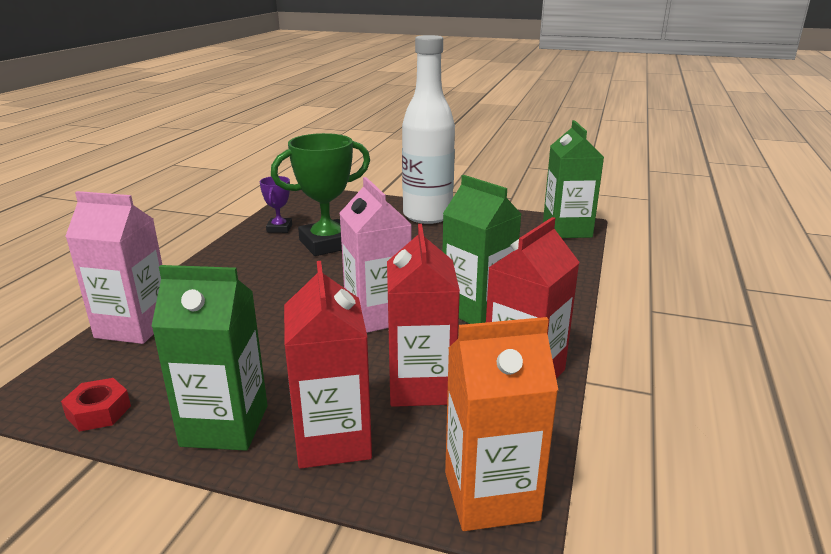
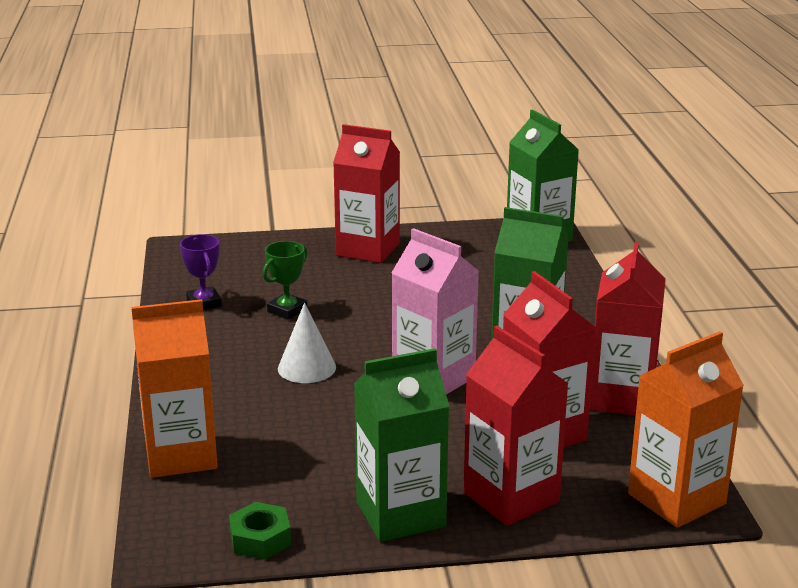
camera: 25 degrees left, 0 degrees up
(98, 411) = (260, 539): red nut -> green nut
(134, 327) = (181, 455): pink carton -> orange carton
(294, 285) = (306, 368): none -> white cone
(327, 244) = (287, 310): green trophy -> green trophy, size x0.51
(427, 216) = (368, 249): white bottle -> red carton

